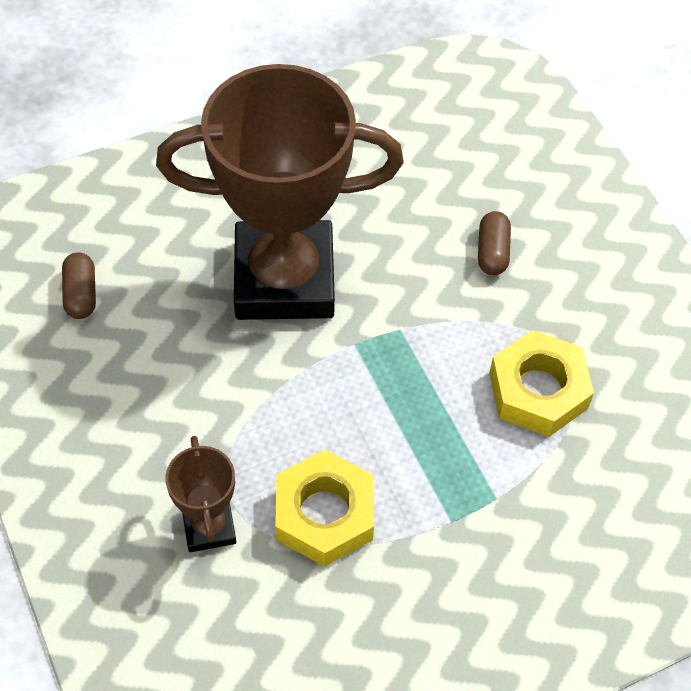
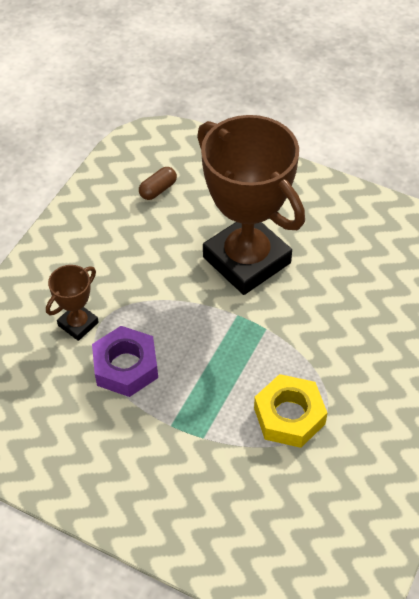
camera: 55 degrees right, 5 degrees down
(324, 514) = (126, 366): yellow nut -> purple nut
(492, 252) = (359, 338): brown capsule -> none

